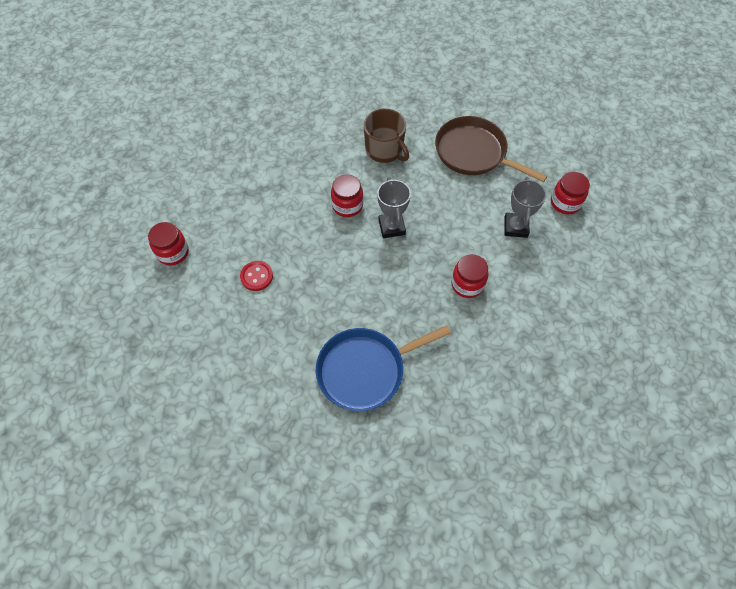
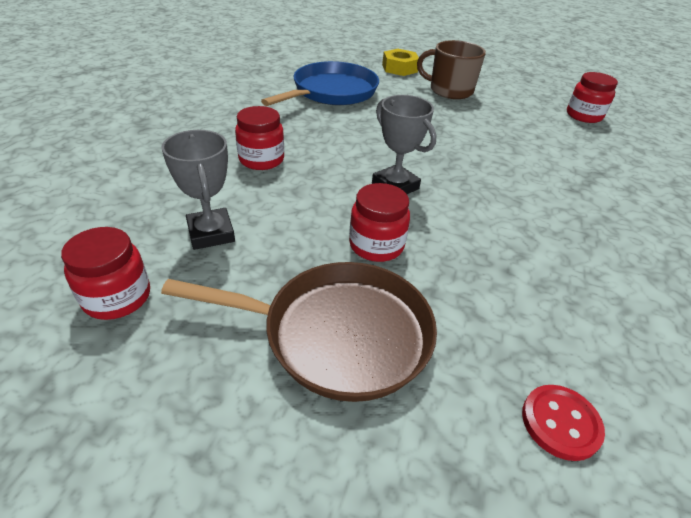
camera: 150 degrees right, 20 degrees down
(256, 276) = (490, 118): red button -> red button (560, 423)
(261, 401) = (399, 68): none -> yellow nut
(347, 205) = (472, 192): red jar -> red jar (376, 245)
(385, 150) = (500, 280): brown mug -> brown mug (450, 90)

